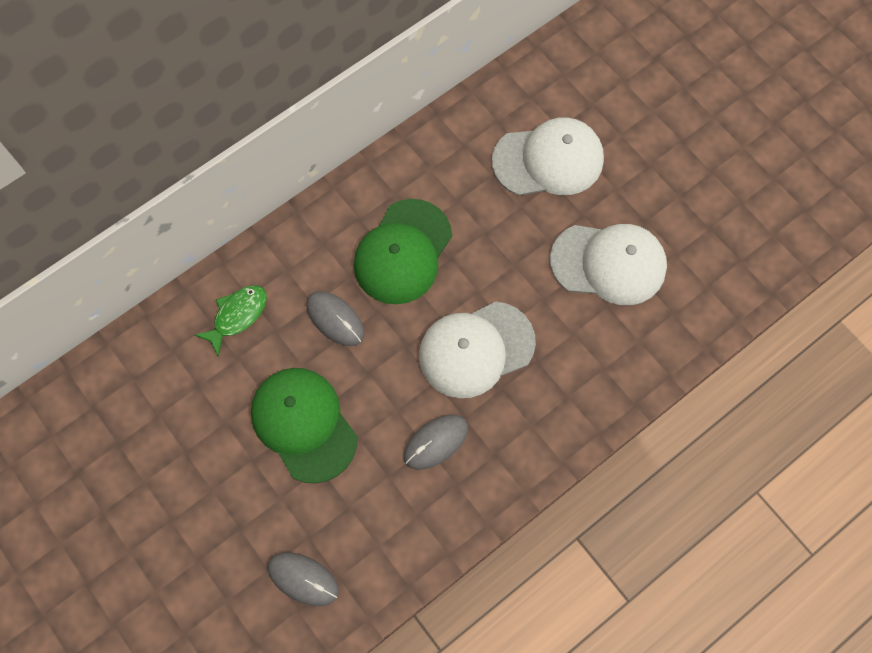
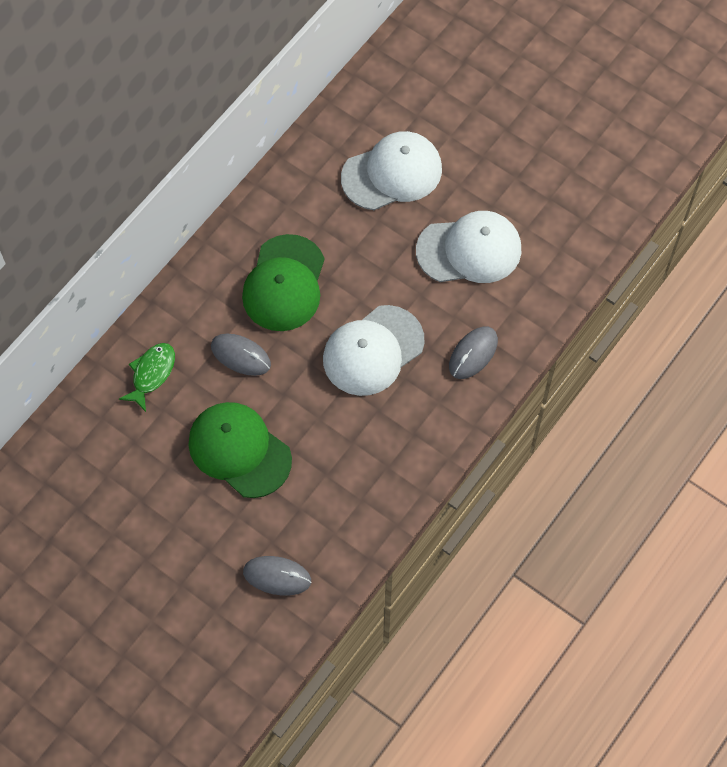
camera: 15 degrees left, 5 degrees down
(435, 442) = (359, 436): grey mouse -> grey mouse (473, 354)

